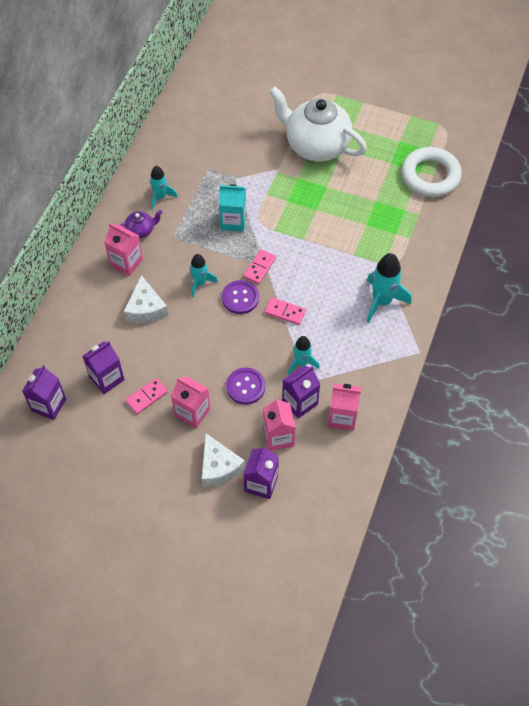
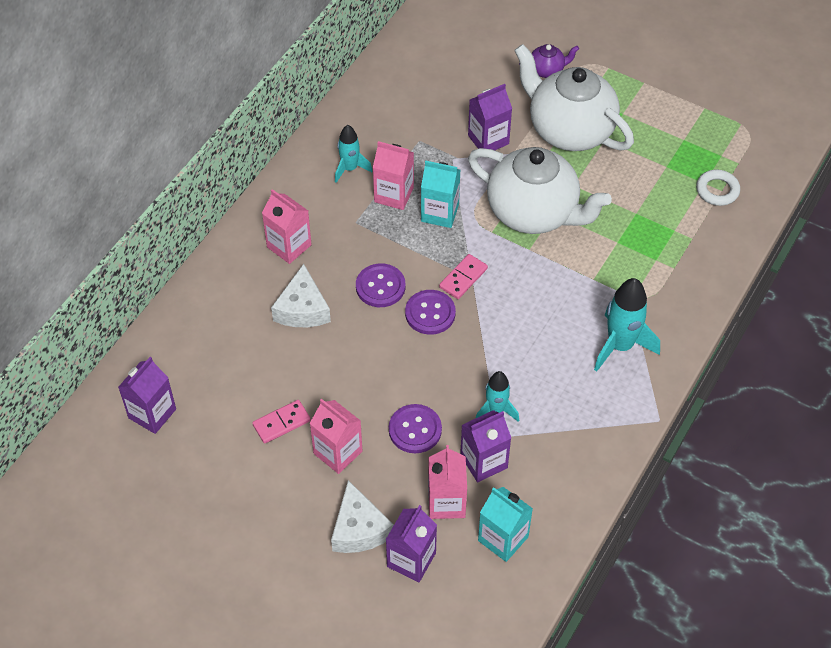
camera: 10 degrees right, 5 degrees down
(107, 378) = (234, 391): purple carton -> purple carton (488, 140)
(141, 230) = (316, 208): purple teapot -> purple teapot (547, 70)
(200, 283) = (380, 287): turquoise rocket -> purple button
(285, 312) = (486, 340): pink domino -> none
(301, 211) = (533, 212): none -> white teapot
(324, 457) = (503, 539): none -> turquoise carton
(342, 417) = (537, 490): pink carton -> pink carton (394, 195)
(430, 176) = (717, 190): white ring -> white ring, size x0.53

